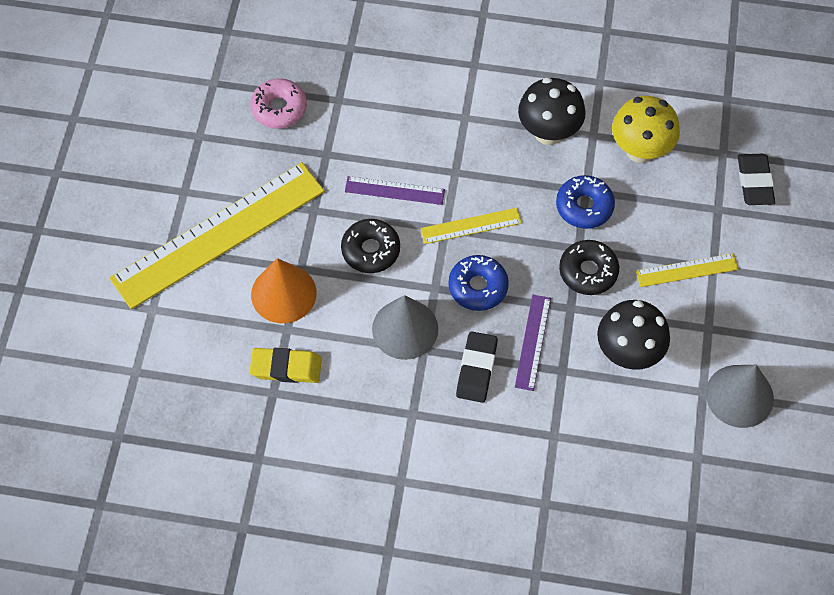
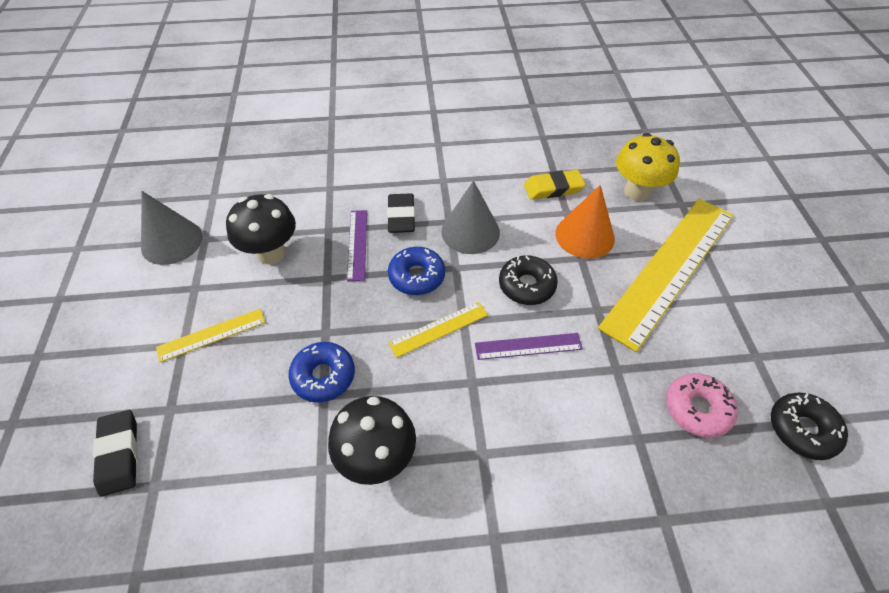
camera: 165 degrees right, 10 degrees down
(588, 271) = (313, 312): black donut -> black donut (802, 429)
(640, 150) = (261, 462): yellow mushroom -> yellow mushroom (637, 192)

